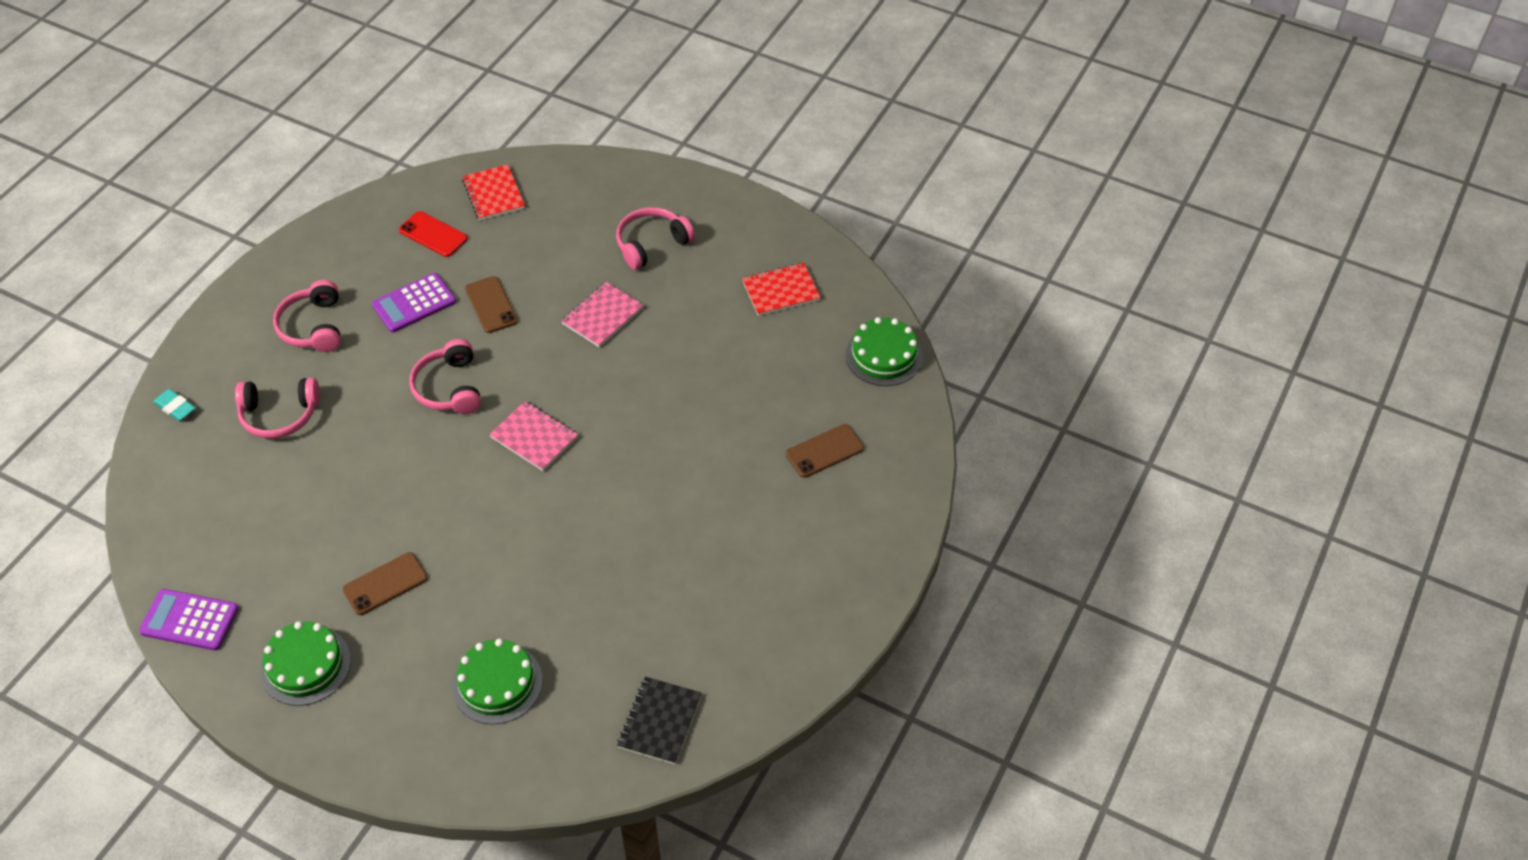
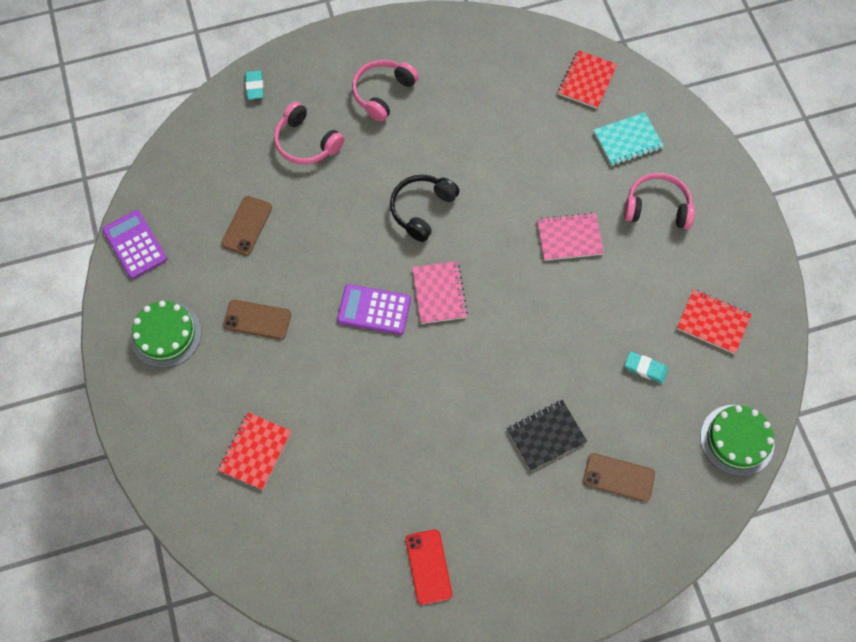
camera: 45 degrees right, 15 degrees up
(414, 303) = (458, 126): purple calculator -> purple calculator (374, 310)
(433, 234) = (518, 82): red phone -> red phone (428, 567)
(449, 388) = (421, 209): pink headphones -> black headphones
(491, 305) = (505, 168): brown phone -> brown phone (247, 225)
(497, 683) = (255, 451): green cake -> red notebook
(575, 213) = (627, 140): none -> turquoise notebook
(659, 721) = (321, 573): black notebook -> black notebook (546, 435)
(764, 361) = (645, 368): none -> turquoise eraser

